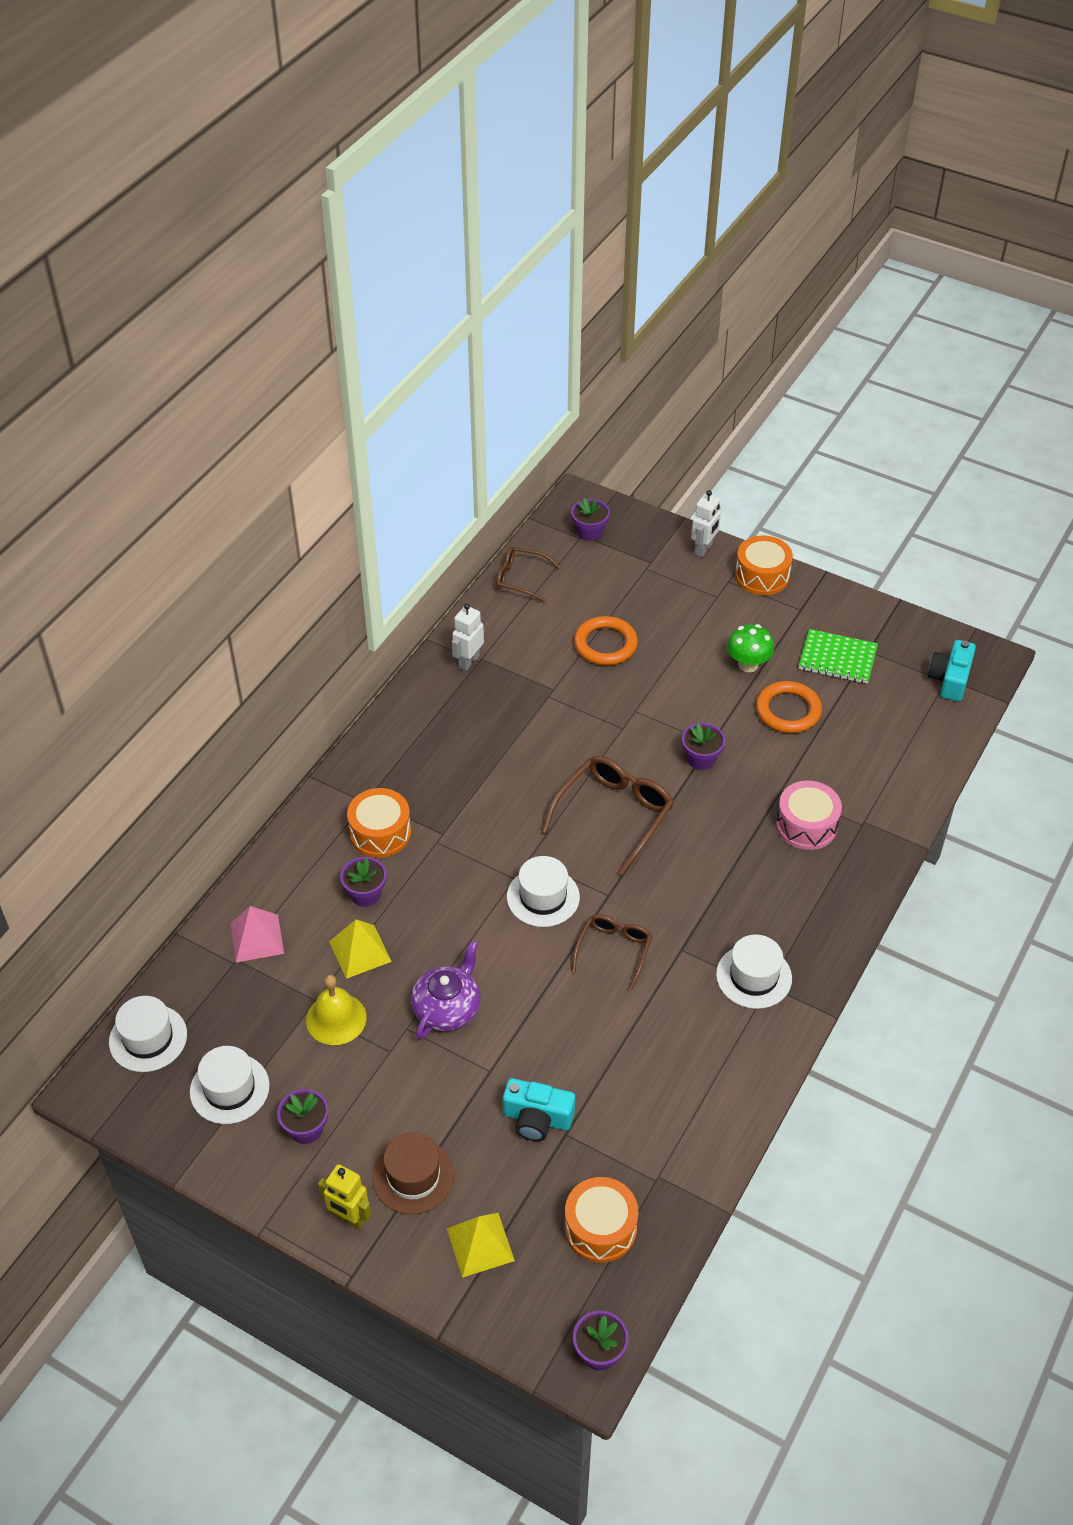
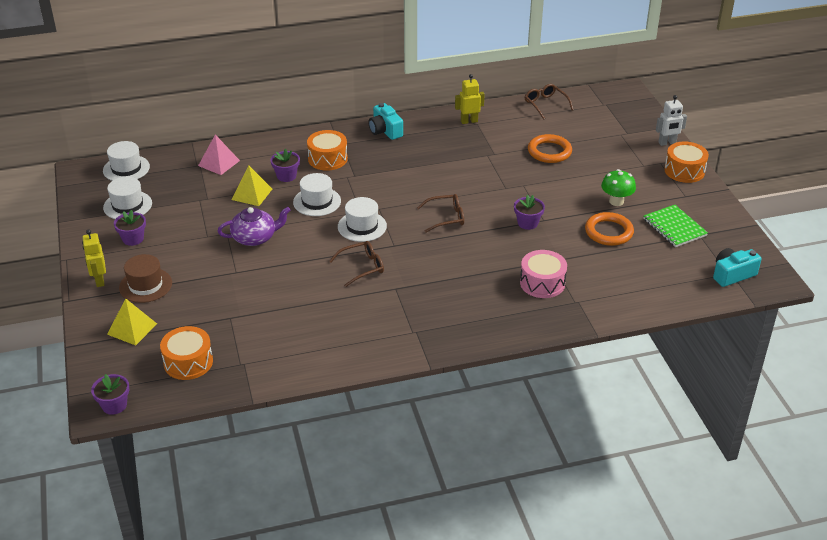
camera: 45 degrees right, 10 degrees down
(336, 1018) = (204, 210): yellow bell -> none
(468, 661) = (469, 121): white robot -> yellow robot
(537, 1118) = (227, 303): turquoise camera -> turquoise camera (385, 130)
(589, 532) = (612, 105): purple flower pot -> none
(613, 816) = (445, 218): brown glasses -> brown glasses, size x0.62
(754, 976) = (414, 323): white hat -> white hat (317, 202)

